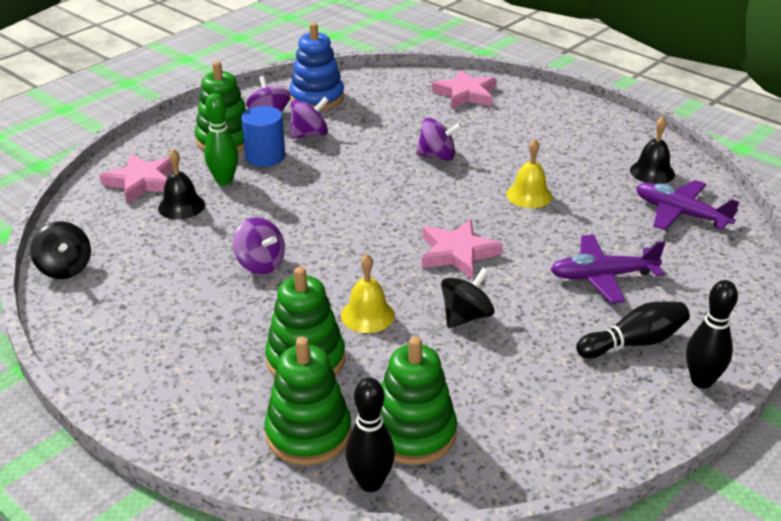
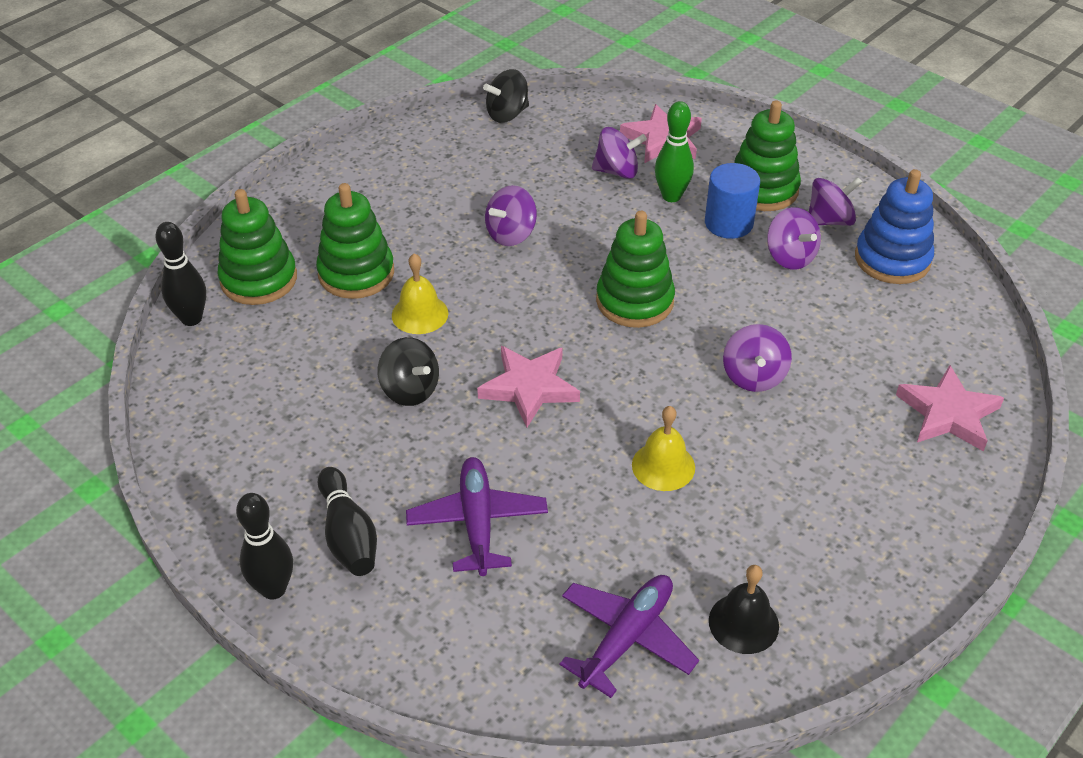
camera: 90 degrees right, 10 degrees up
(181, 206) = (617, 171): black bell -> purple spinning top
(413, 433) = (244, 346): green stacking toy -> green stacking toy (634, 301)

